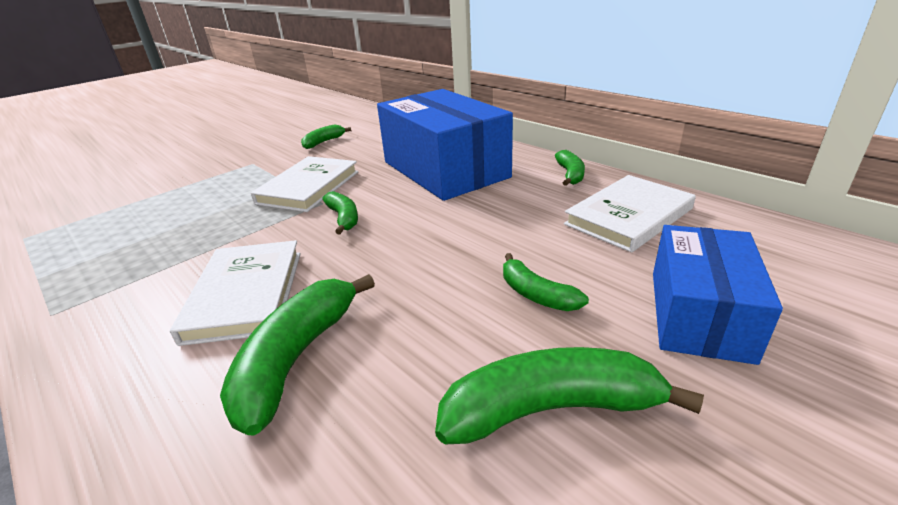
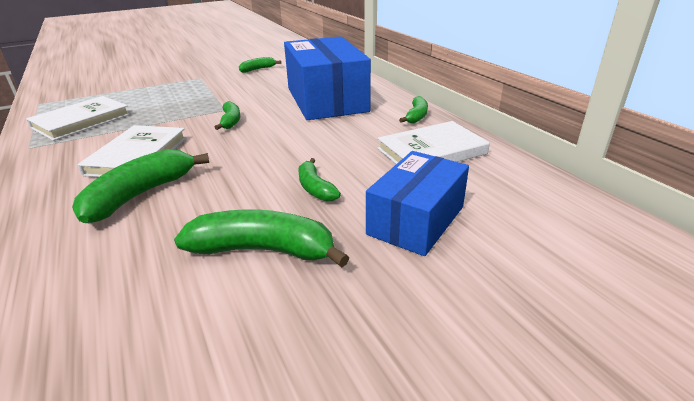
camera: 15 degrees right, 0 degrees up
(308, 187) = (224, 98): white book -> white book (81, 121)

